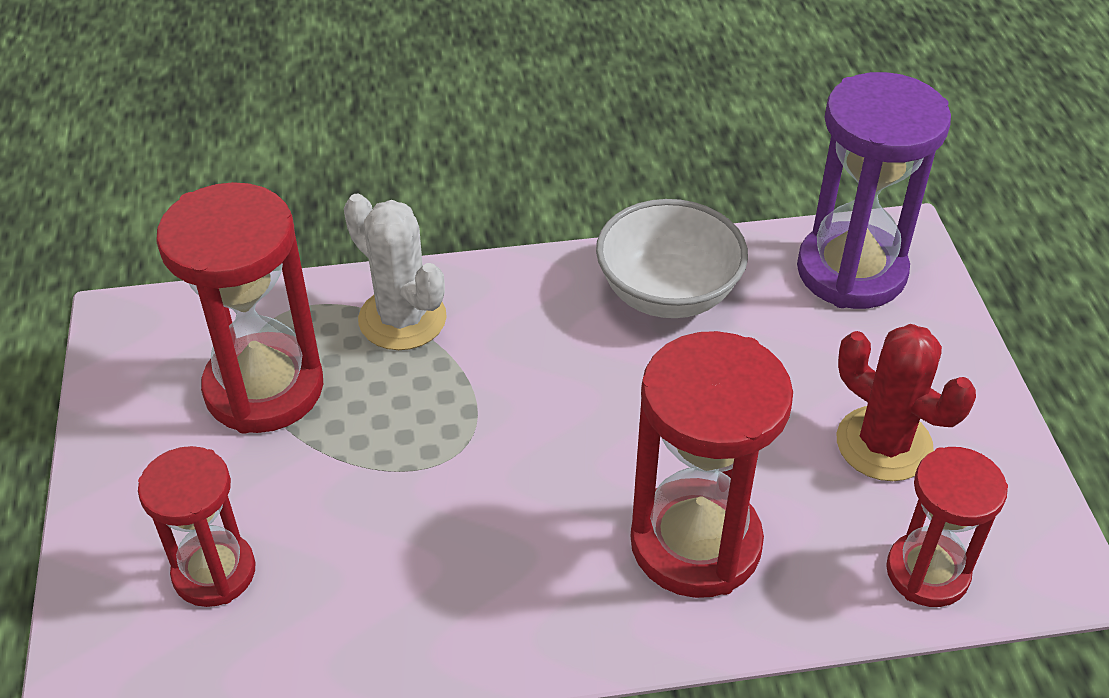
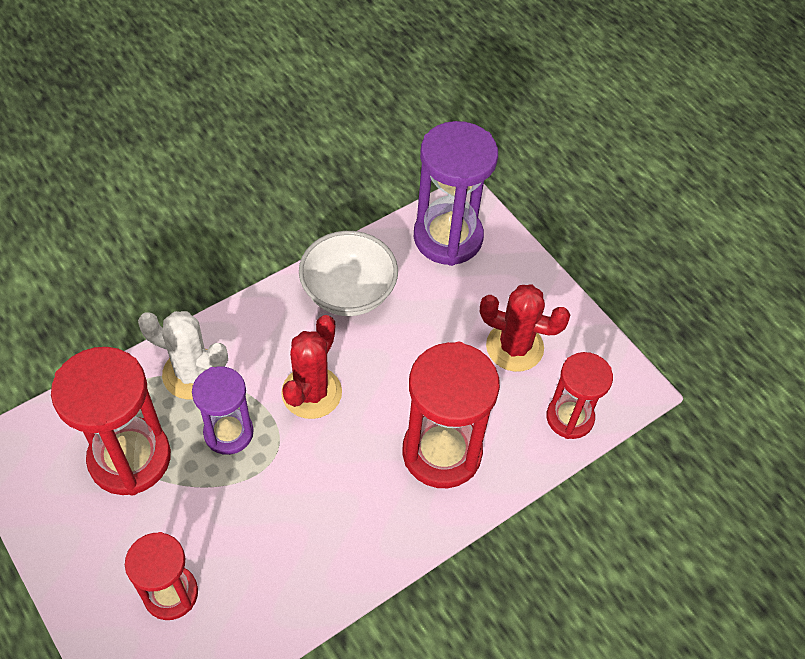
camera: 30 degrees left, 10 degrees up
(407, 405) = (228, 433): none -> purple hourglass
(547, 397) = (311, 392): none -> red cactus

